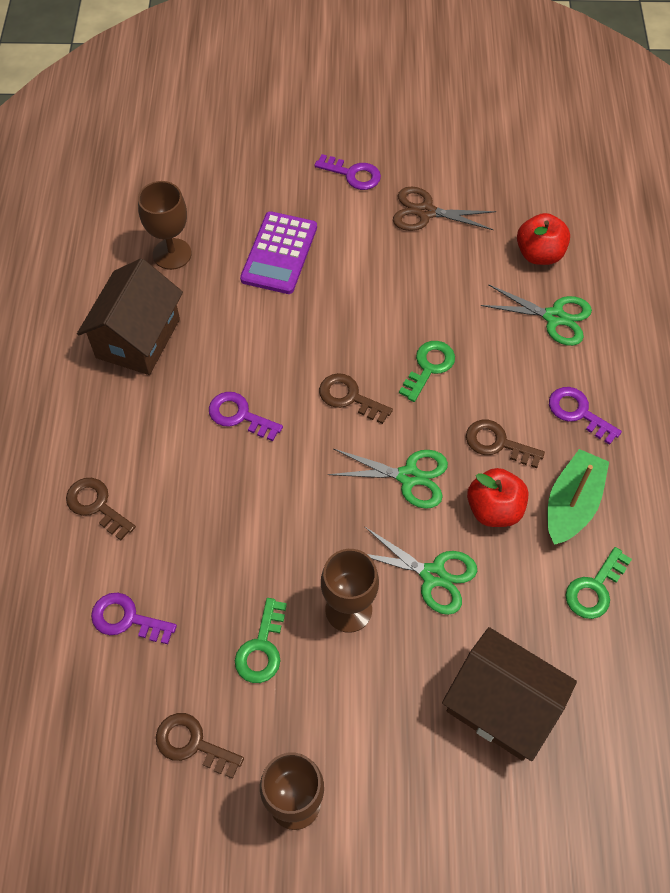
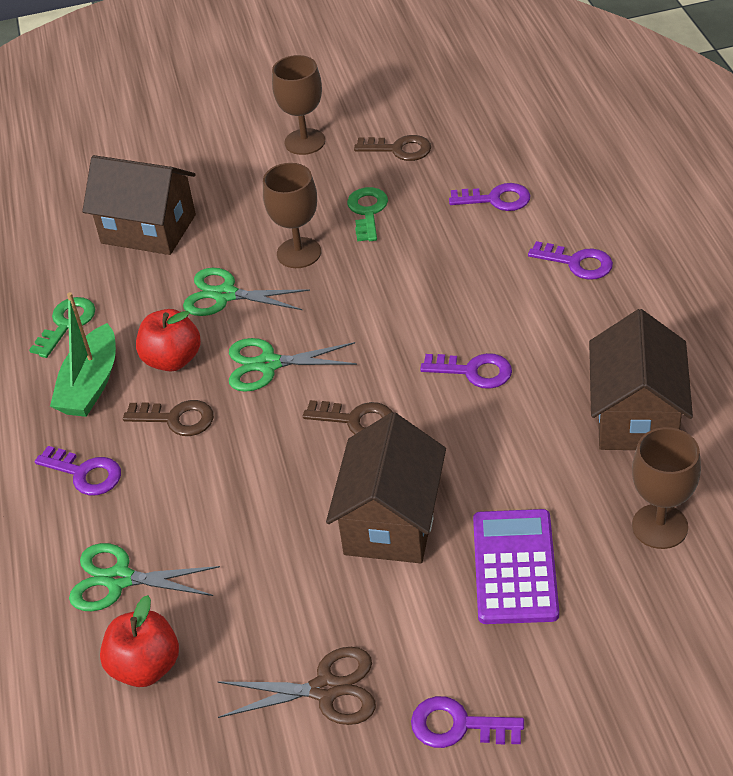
camera: 170 degrees right, 15 degrees down
(96, 505) = (577, 263): brown key -> purple key
(350, 307) = (391, 521): none -> brown house
(429, 367) = (271, 477): green key -> none

